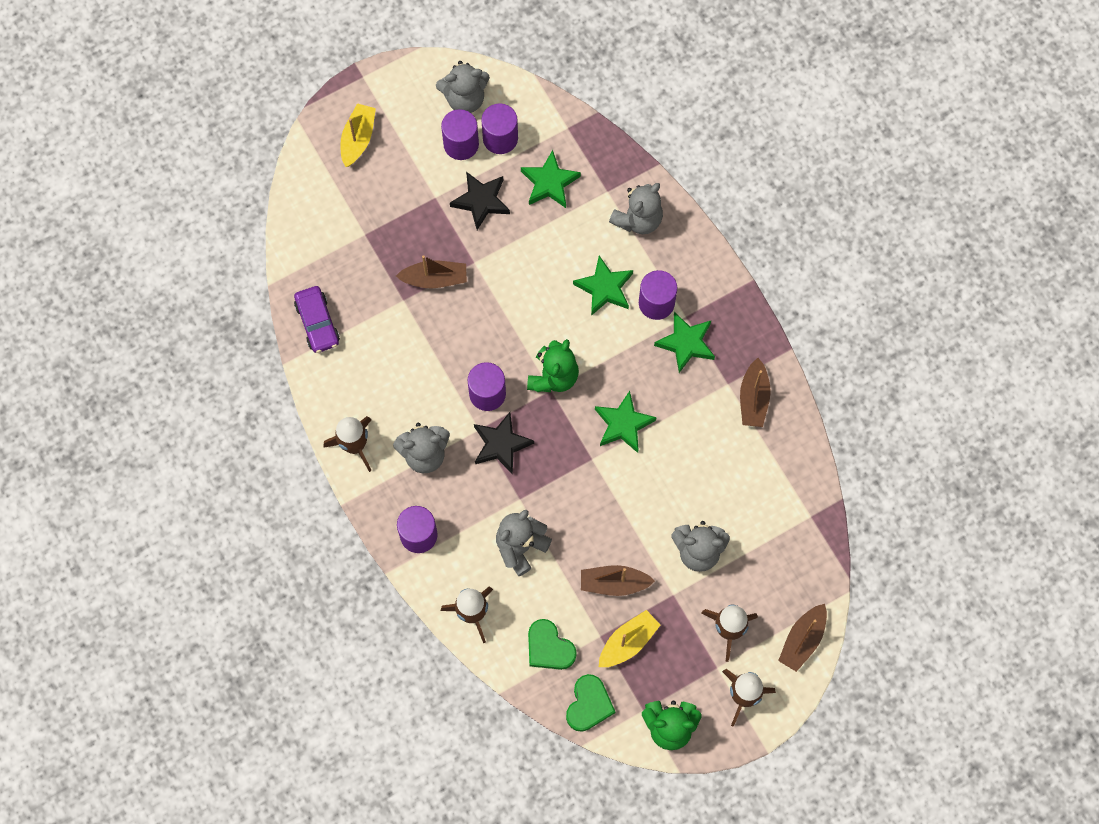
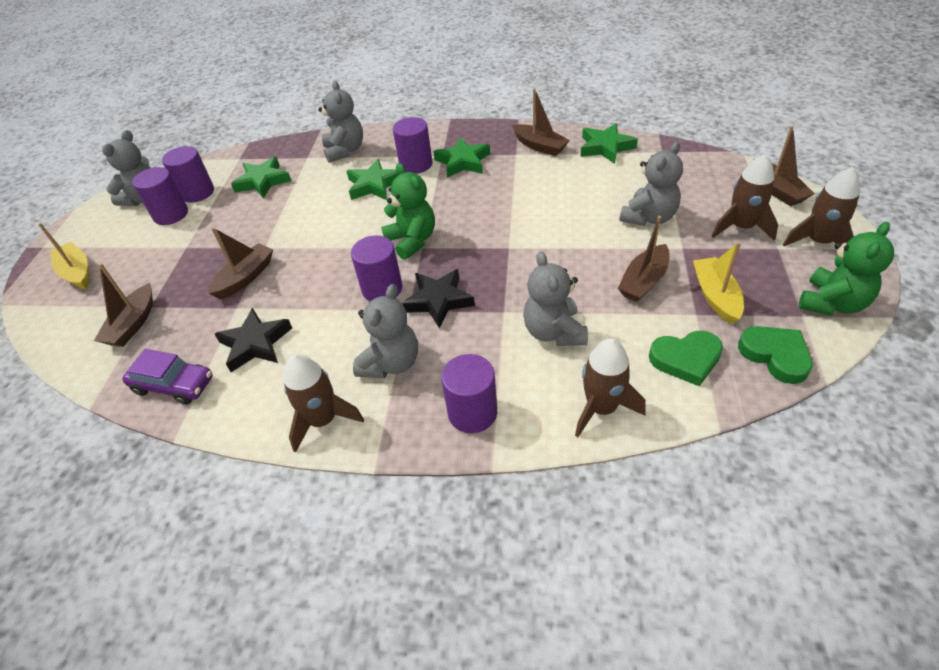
camera: 50 degrees left, 25 degrees down
(343, 239) = (133, 324): none -> brown boat
(481, 201) = (225, 222): black star -> black star (255, 344)
(623, 424) = (495, 217): green star -> green star (605, 147)

